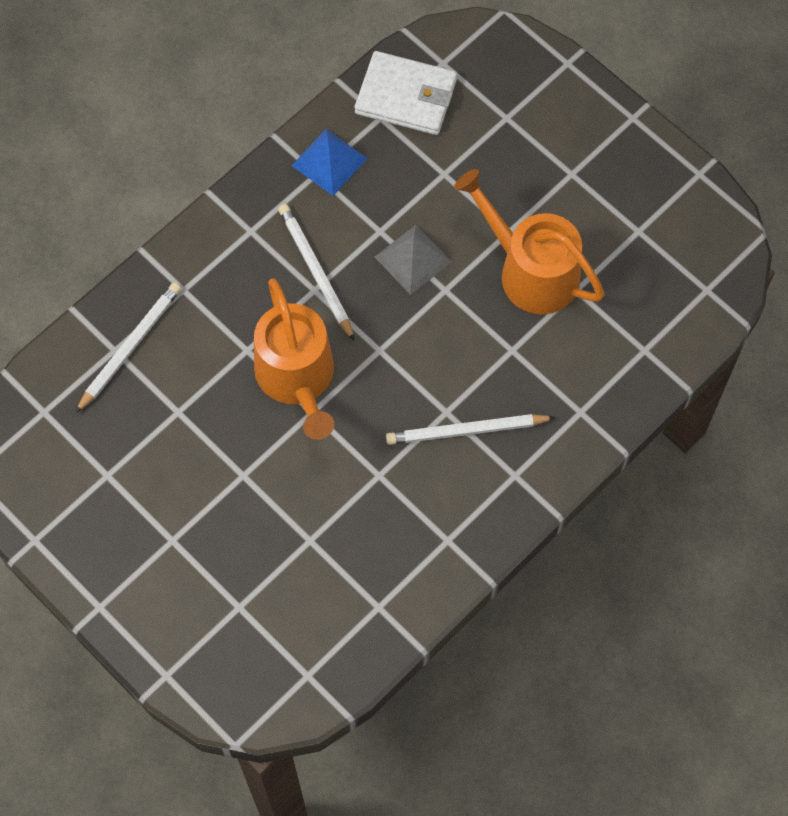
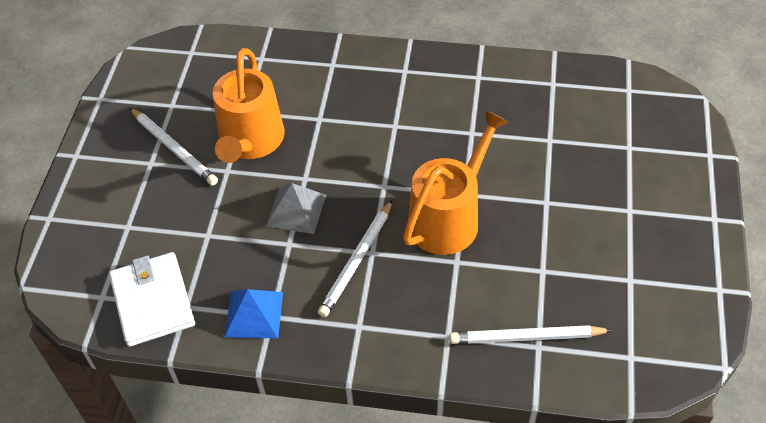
camera: 125 degrees left, 15 degrees down
(467, 431) = (398, 108): white pencil -> white pencil (173, 148)

